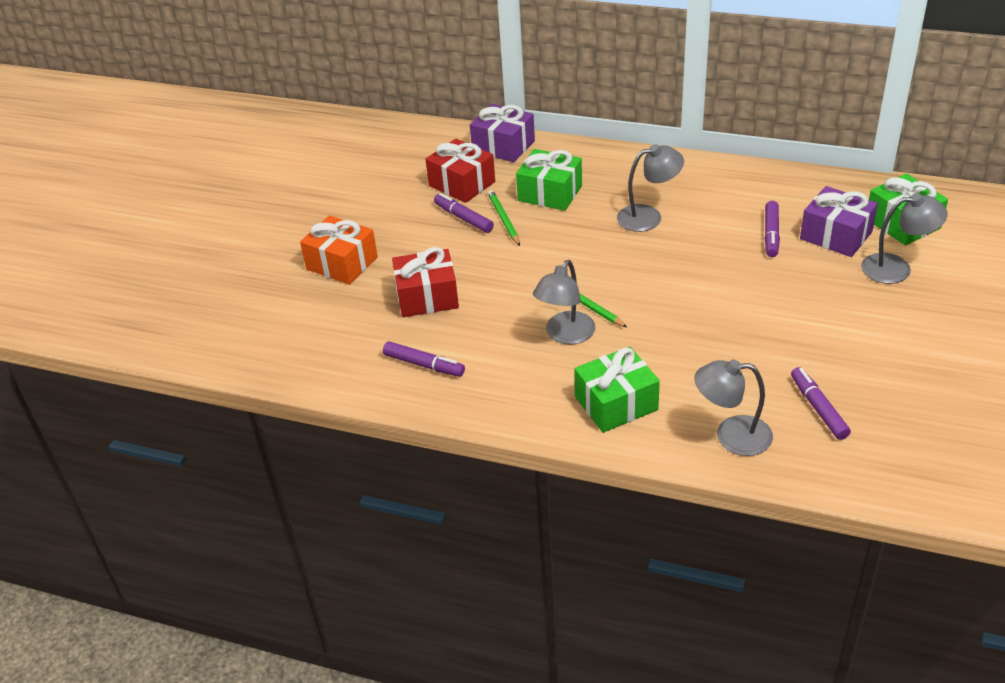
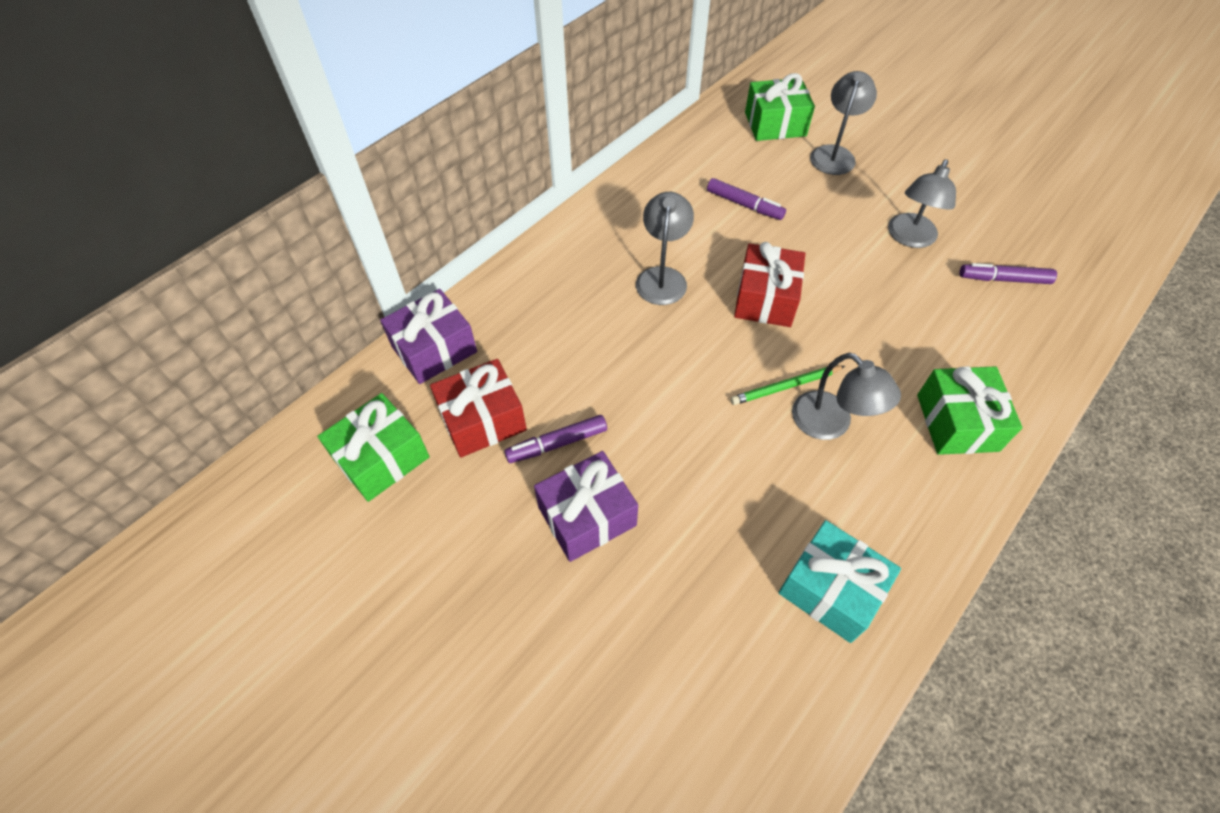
camera: 70 degrees left, 15 degrees up
(342, 263) = (569, 624): orange gift -> none
(424, 365) = (830, 589): purple marker -> turquoise gift
(427, 297) = (697, 540): red gift -> red gift (765, 299)
(504, 219) = (586, 403): green pencil -> none
(550, 193) = (564, 341): green gift -> green gift (381, 458)
(731, 436) = (1026, 352): grey lamp -> grey lamp (909, 238)
(836, 235) = (770, 167): purple gift -> purple gift (587, 516)

